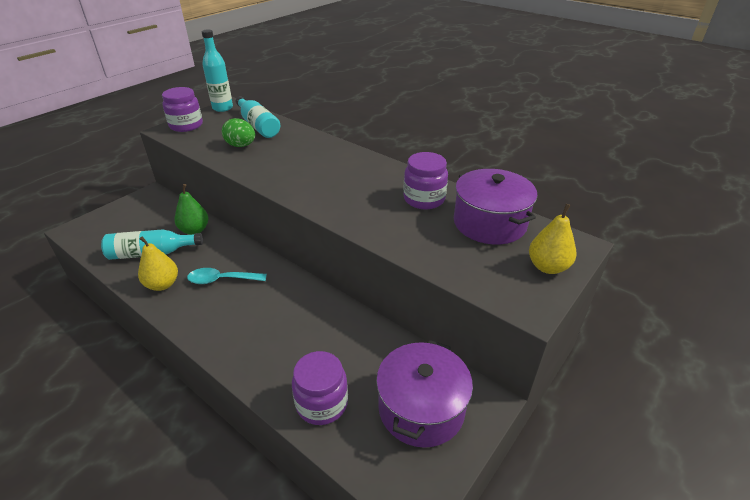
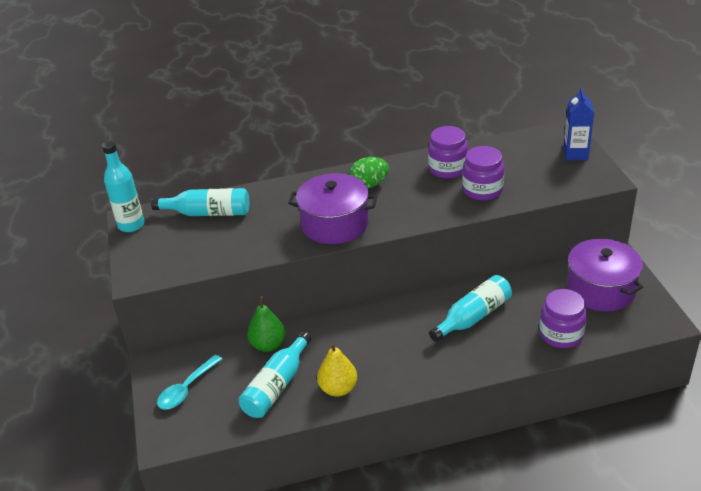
camera: 50 degrees left, 0 degrees up
(186, 125) = (143, 261): purple jar -> purple jar (482, 190)
(221, 280) = (369, 347): turquoise spoon -> turquoise spoon (186, 389)
(241, 145) = (240, 236): green egg -> green egg (369, 185)
(302, 325) = (473, 317): none -> turquoise bottle
(489, 223) = (507, 154): purple pot -> purple pot (335, 224)
(547, 267) = (575, 154): yellow pear -> blue carton

